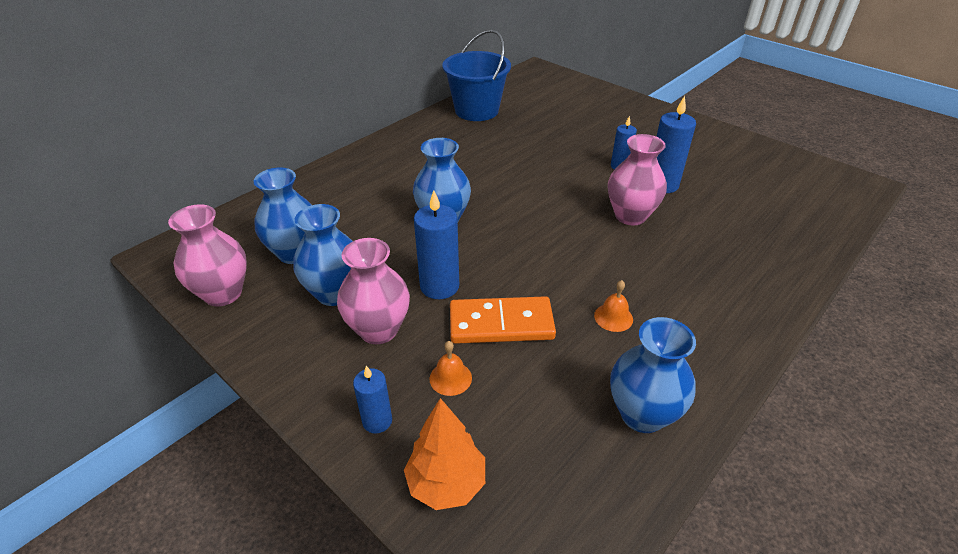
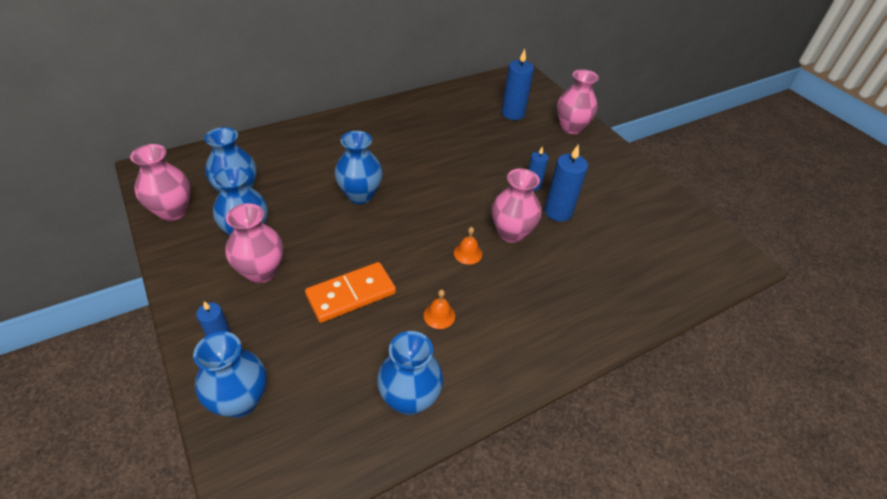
camera: 15 degrees right, 5 degrees up
(439, 286) = (324, 250): blue candle -> blue candle (513, 113)
(446, 483) = (240, 401): orange tree -> blue vase
(450, 378) = (289, 325): orange bell -> orange bell (468, 253)
(476, 110) = (446, 103): blue bucket -> none
(501, 323) = (351, 294): orange domino -> orange domino turned 45 degrees counterclockwise
(619, 106) = (571, 127): none -> pink vase

